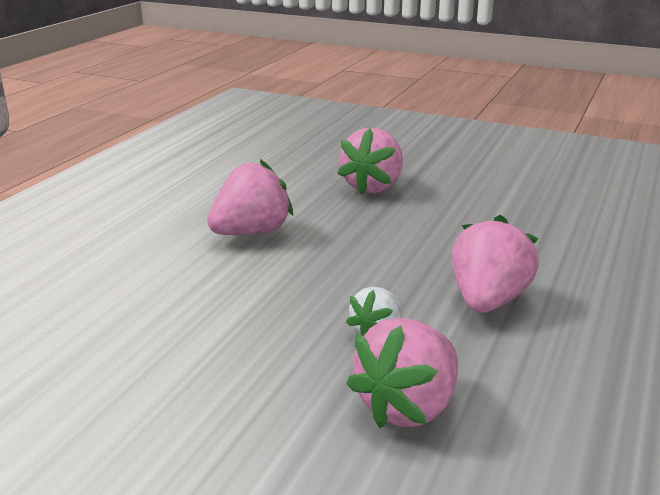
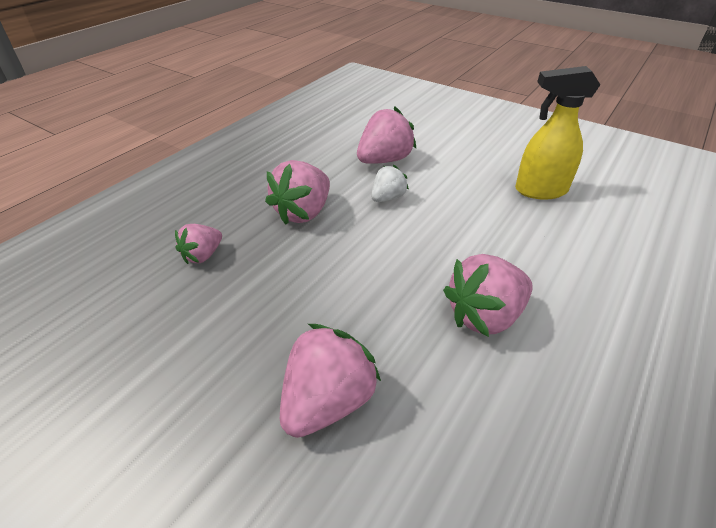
camera: 170 degrees left, 15 degrees up
(122, 371) = (540, 191): none -> yellow spray bottle
(561, 249) = (203, 255): none -> pink strawberry

